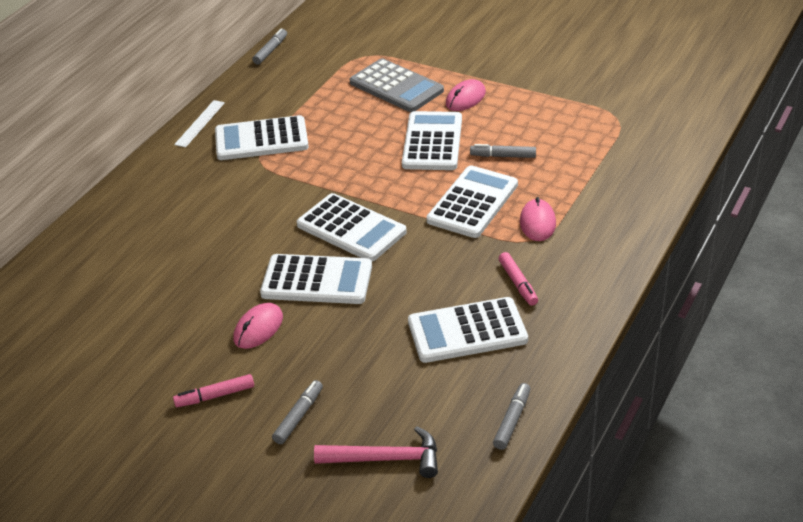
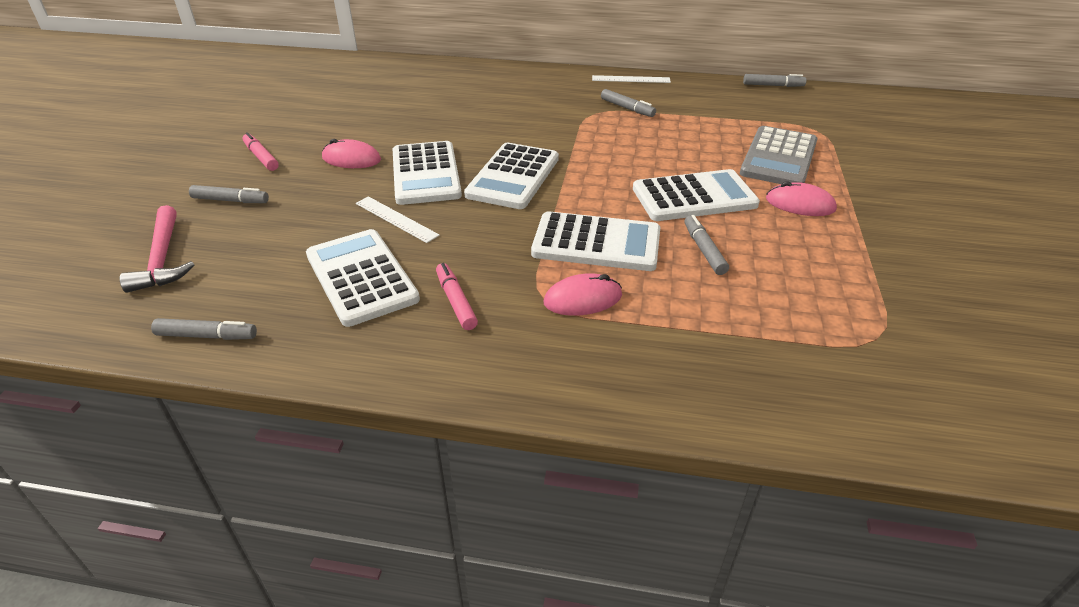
camera: 70 degrees right, 0 degrees up
(261, 139) = (627, 108): white calculator -> grey marker
(388, 305) = (396, 219): none -> white ruler
(518, 283) = (456, 301): pink marker -> pink marker turned 105 degrees clockwise

